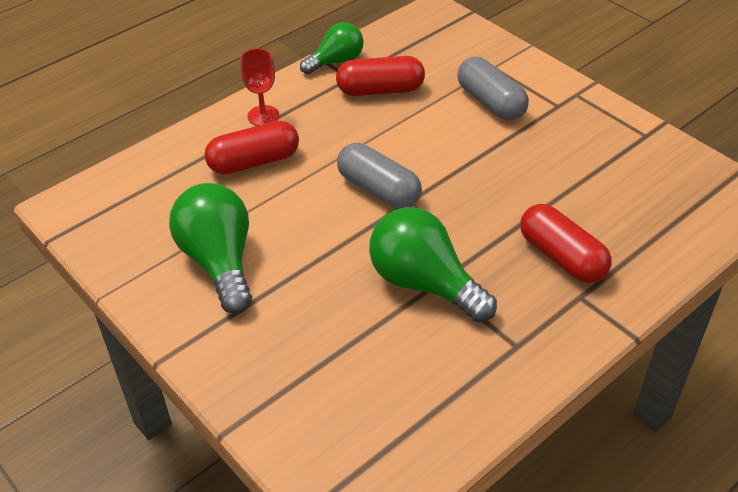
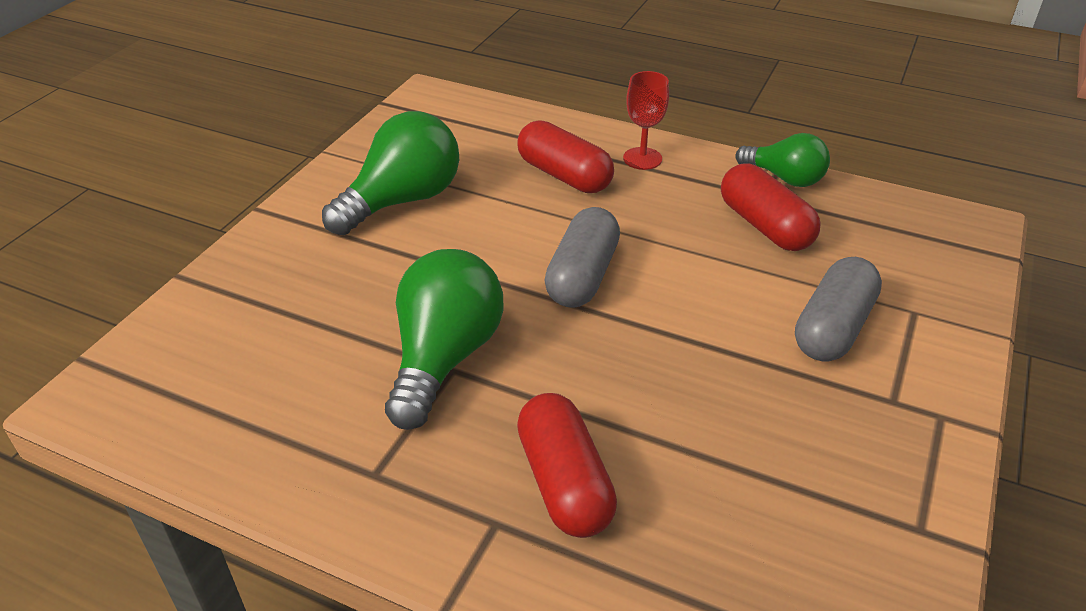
camera: 65 degrees right, 5 degrees down
(562, 257) = (564, 482): red capsule -> red capsule turned 45 degrees counterclockwise

